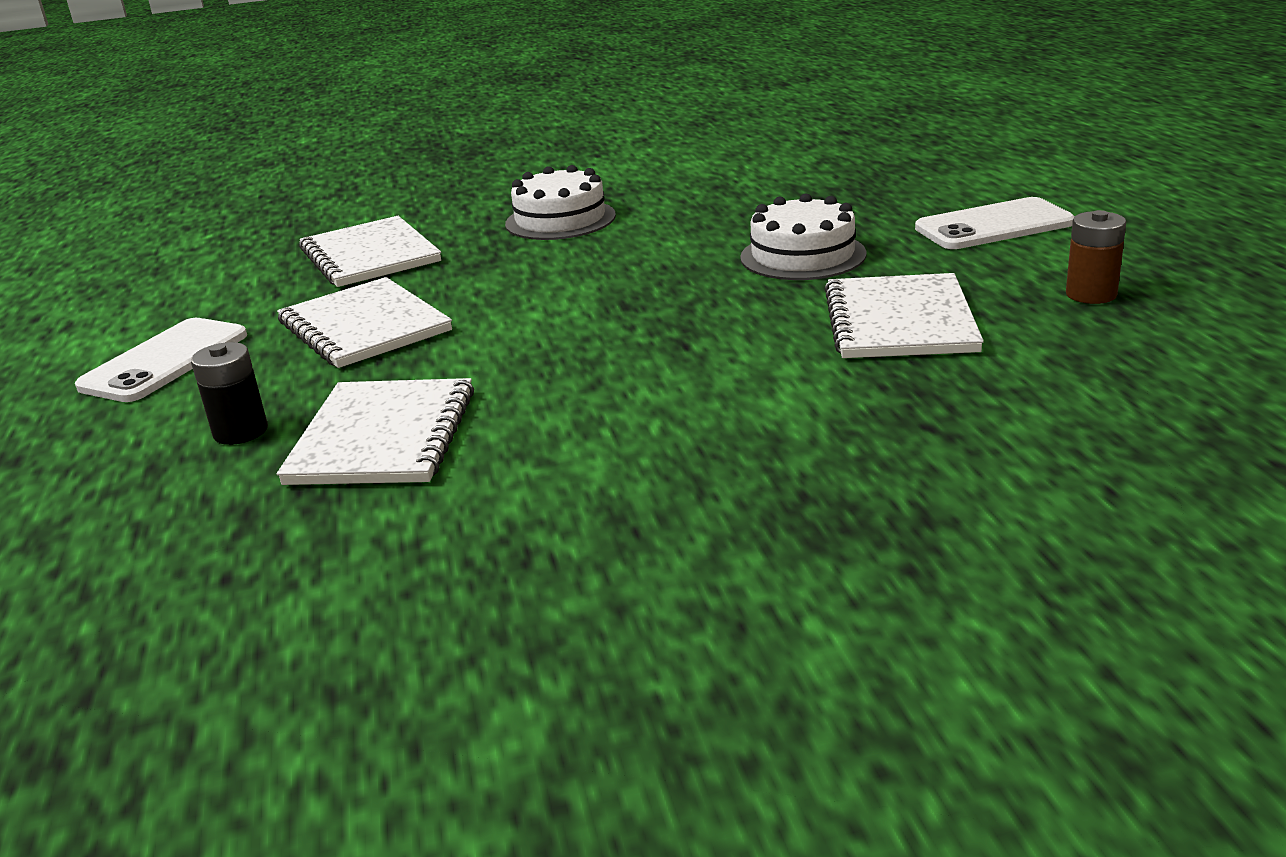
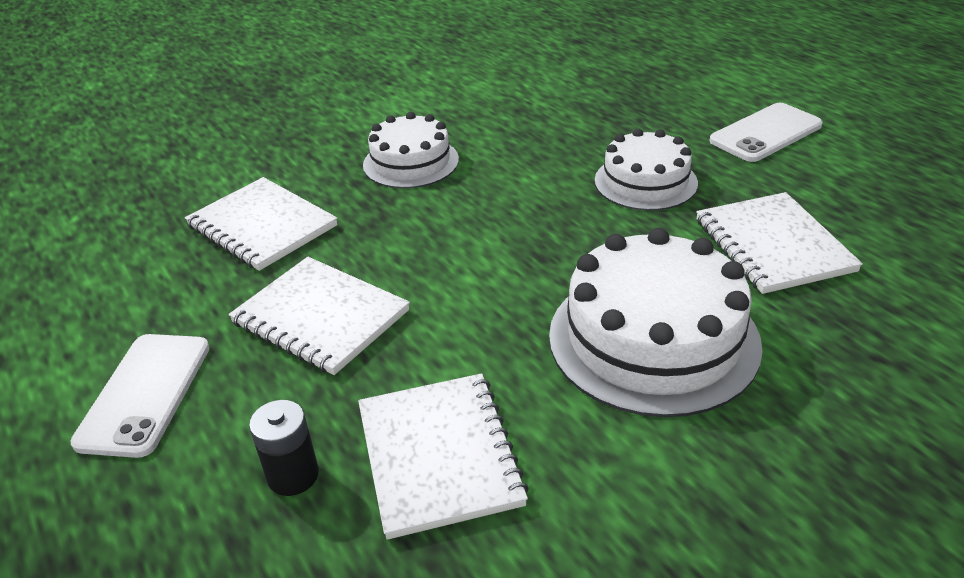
camera: 20 degrees left, 10 degrees up
(682, 380) = (653, 339): none -> white cake
(1091, 294) = (887, 198): brown battery -> none

